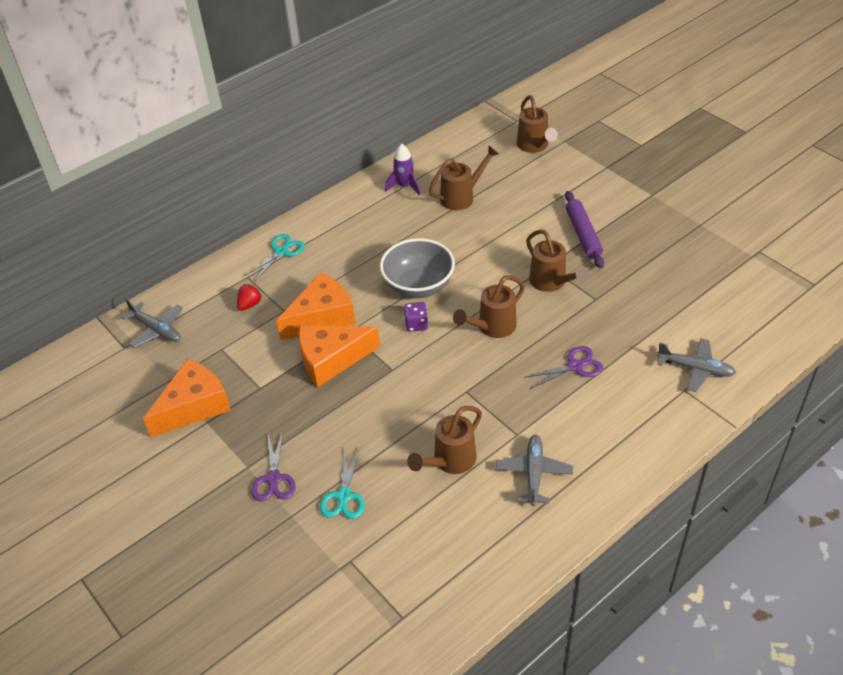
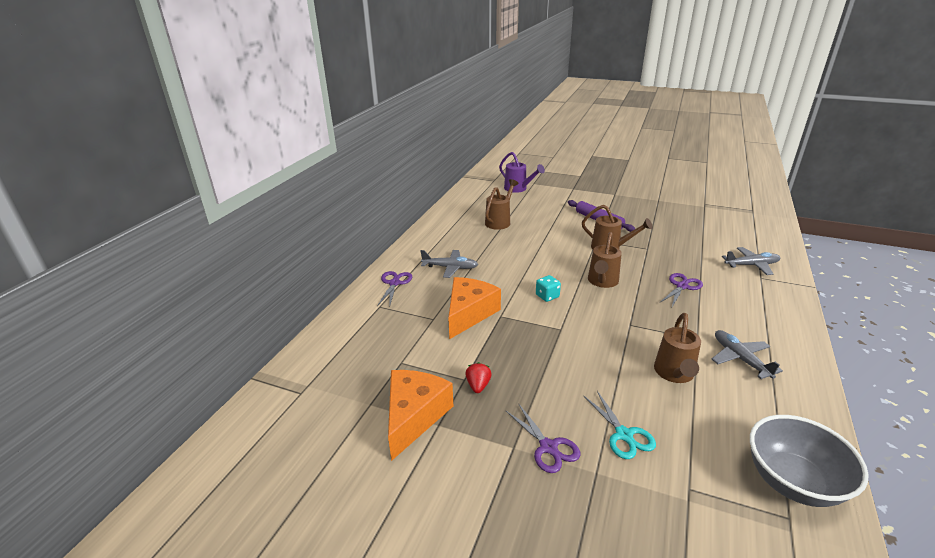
camera: 30 degrees left, 15 degrees down
(156, 329) = (324, 368): grey plane -> grey plane (450, 268)
(250, 304) = (399, 323): red strawberry -> red strawberry (478, 385)
(281, 252) = (394, 283): turquoise scissors -> purple scissors
(331, 359) = (505, 338): orange cheese -> none
(404, 186) = (453, 225): purple rocket -> none
(416, 324) = (547, 296): purple dice -> turquoise dice
(418, 286) = (523, 274): grey bowl -> grey bowl (792, 482)
(534, 146) = (518, 189): brown watering can -> purple watering can

